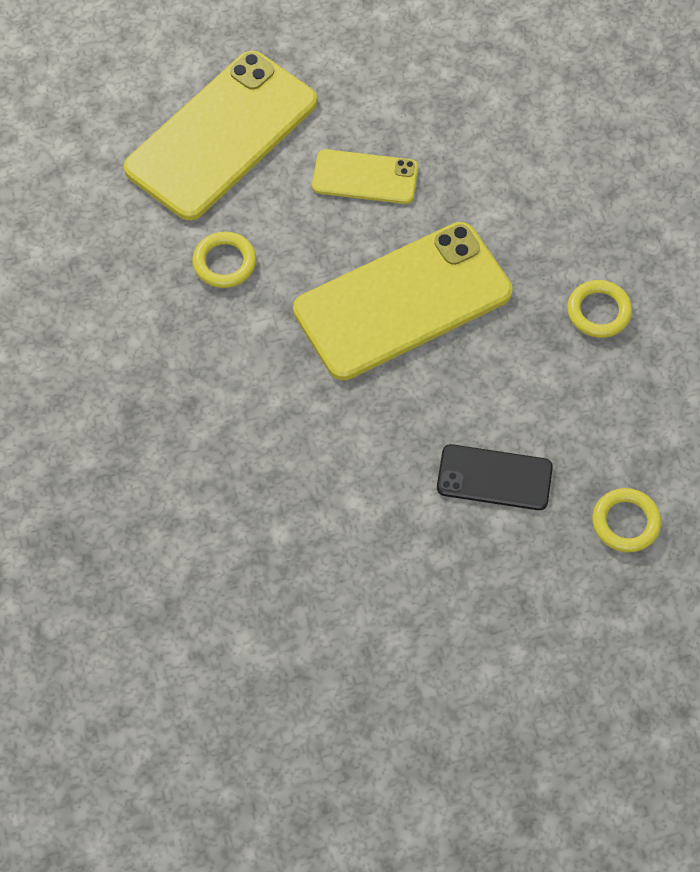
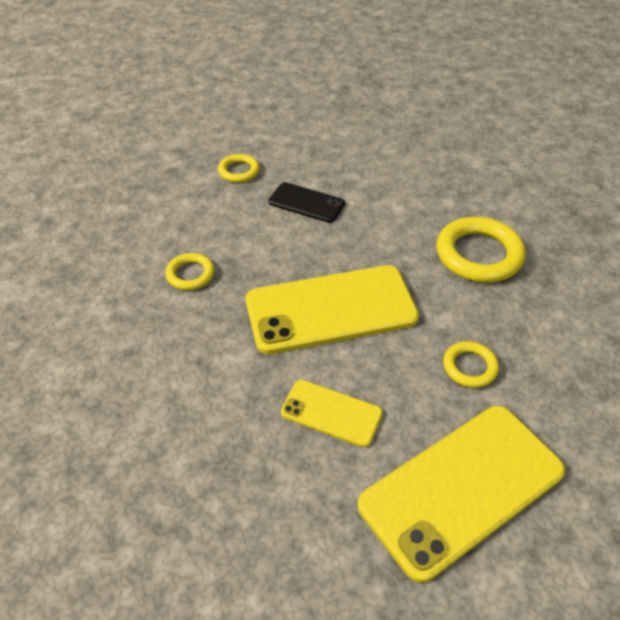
camera: 165 degrees left, 15 degrees down
(226, 435) = (478, 254): none -> yellow ring

